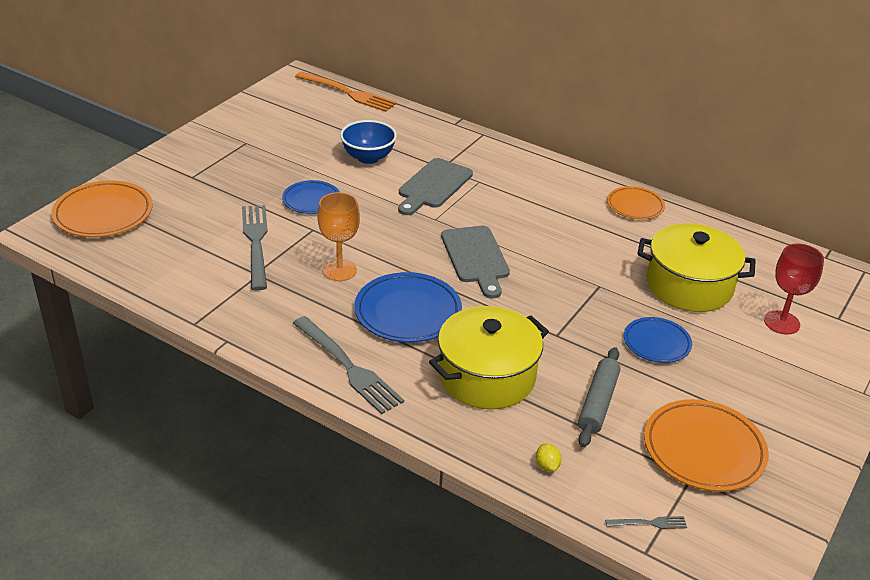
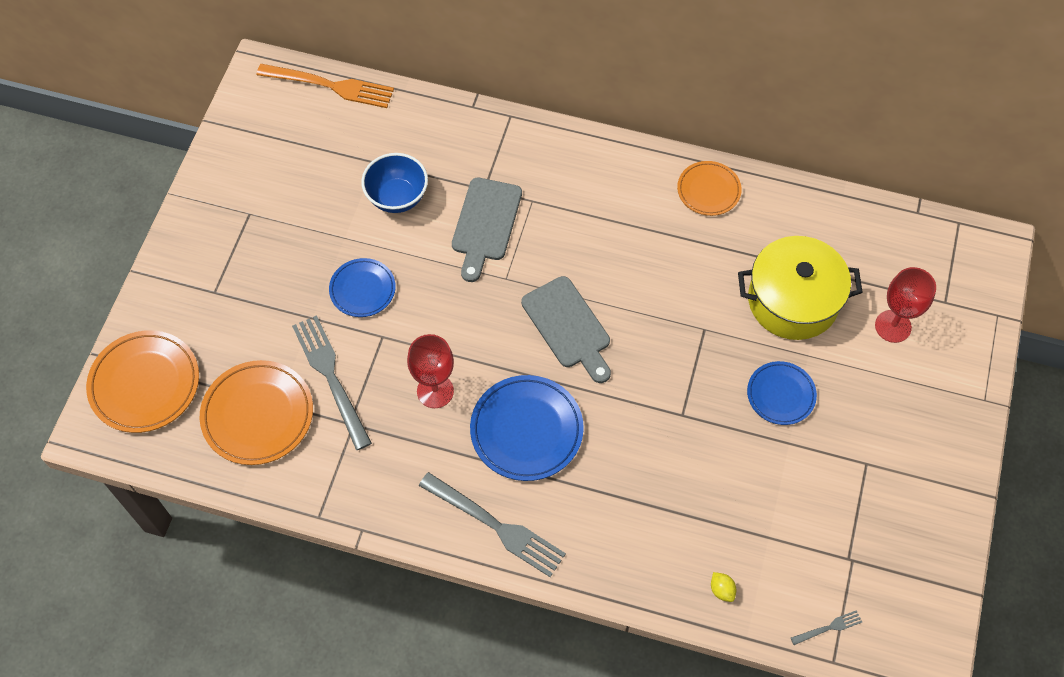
camera: 15 degrees left, 25 degrees up
(339, 270) = (435, 391): orange goblet -> red goblet
(487, 377) = (633, 494): yellow pot -> none
(598, 403) = (746, 495): grey rolling pin -> none
(704, 449) = (856, 522): orange plate -> orange plate (258, 415)

